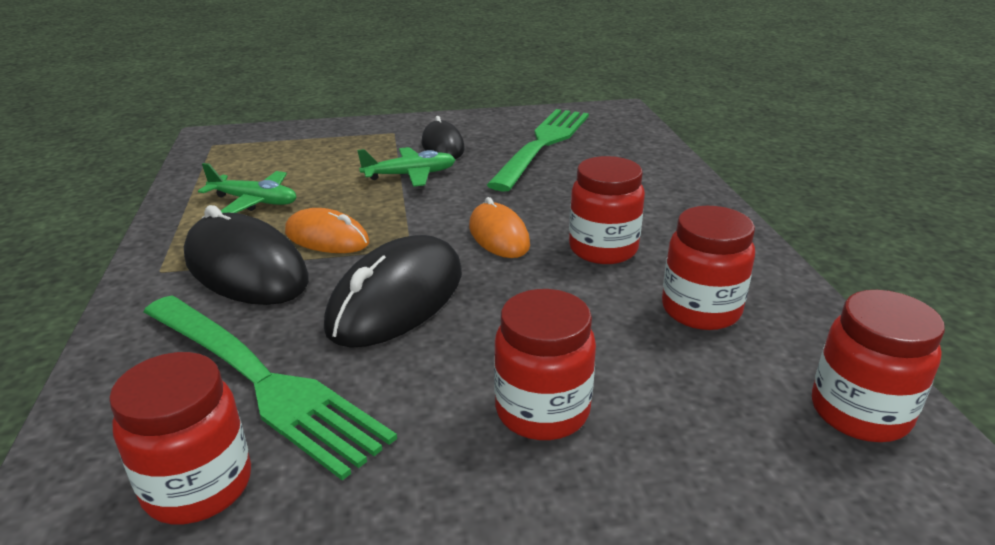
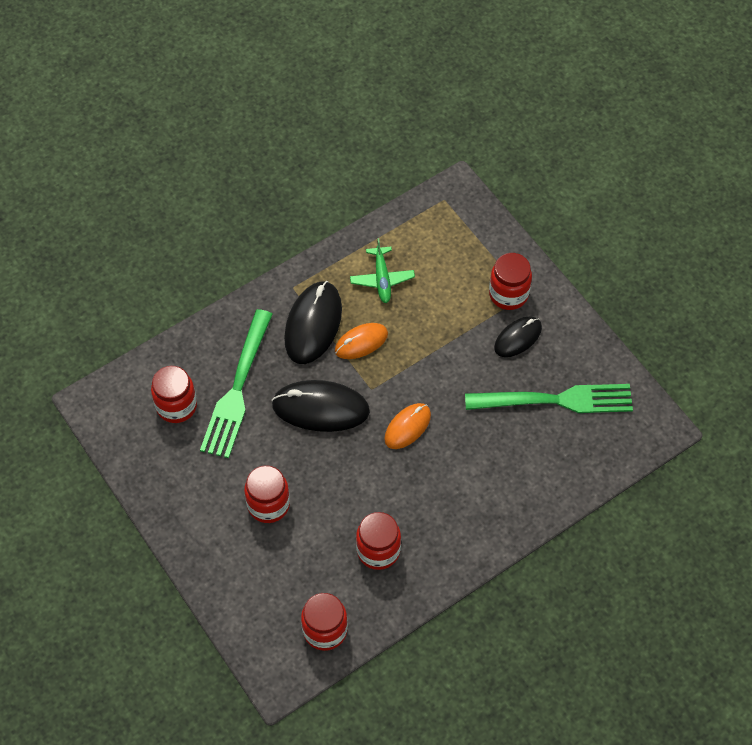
camera: 65 degrees right, 30 degrees up
(327, 238) = (361, 342): orange mouse -> orange mouse turned 60 degrees clockwise
(410, 175) = (461, 342): green plane -> none
(603, 249) = (419, 486): red jar -> red jar (508, 294)

